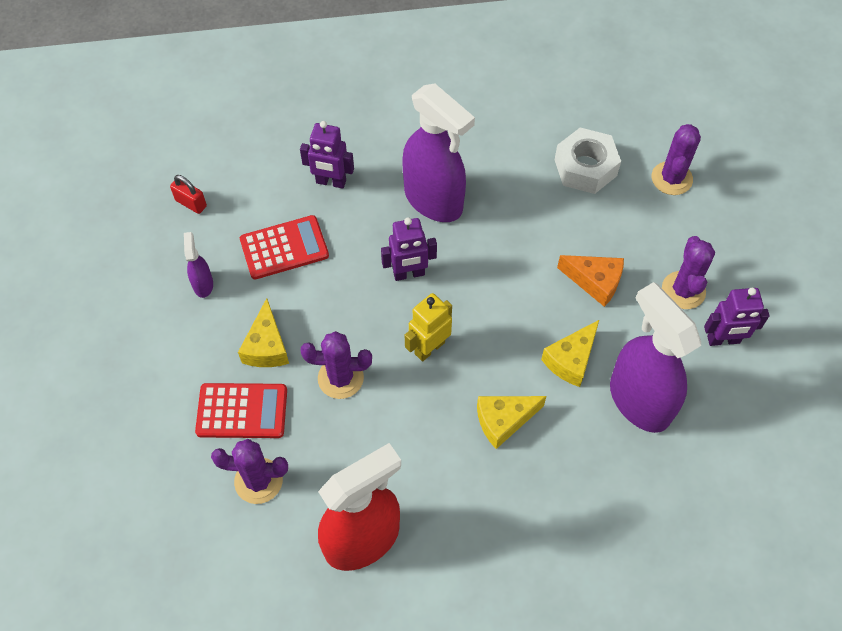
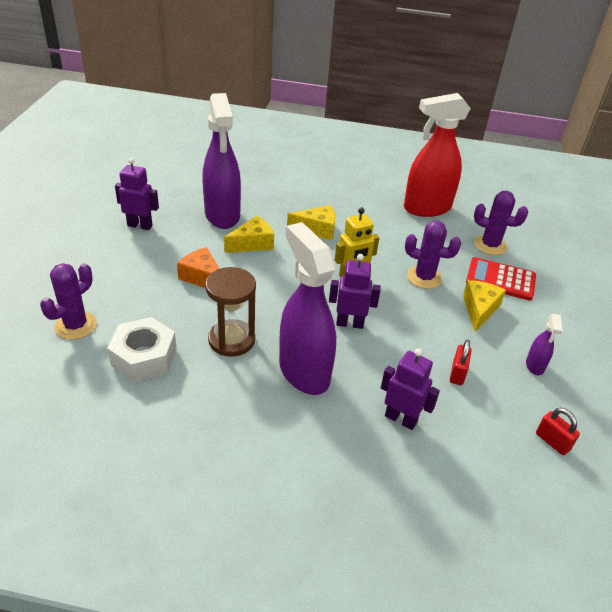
camera: 165 degrees left, 20 degrees down
(284, 248) = (457, 373): red calculator -> red padlock
(518, 212) = (231, 340): none -> brown hourglass
(683, 290) = (141, 255): purple cactus -> none

